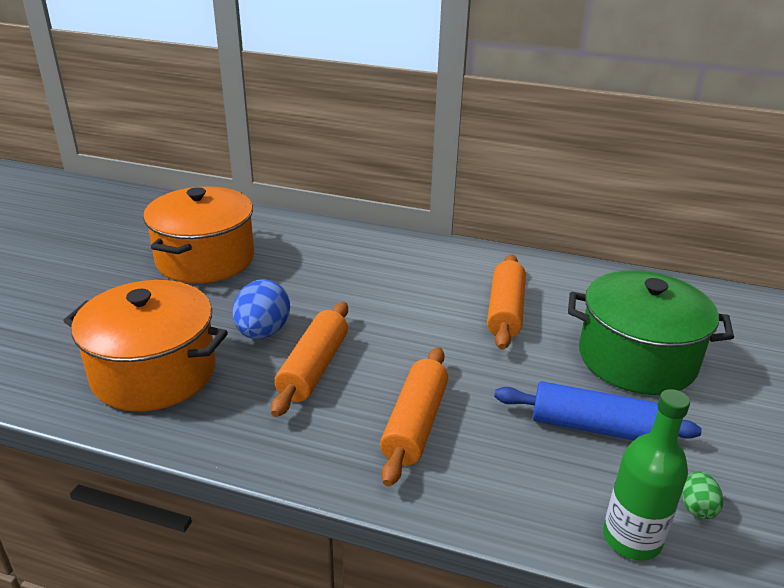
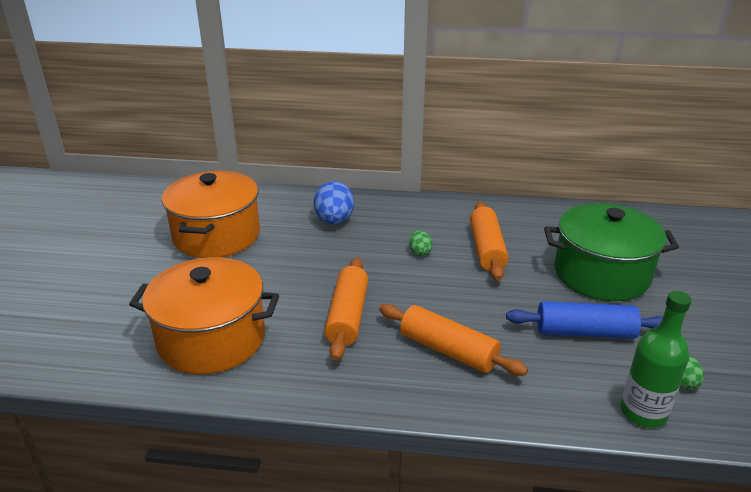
camera: 10 degrees left, 0 degrees up
(263, 332) = (292, 292): blue egg -> blue egg (334, 221)
(415, 424) = (448, 350): orange rolling pin -> orange rolling pin turned 60 degrees counterclockwise
(425, 305) = (420, 252): none -> green egg

